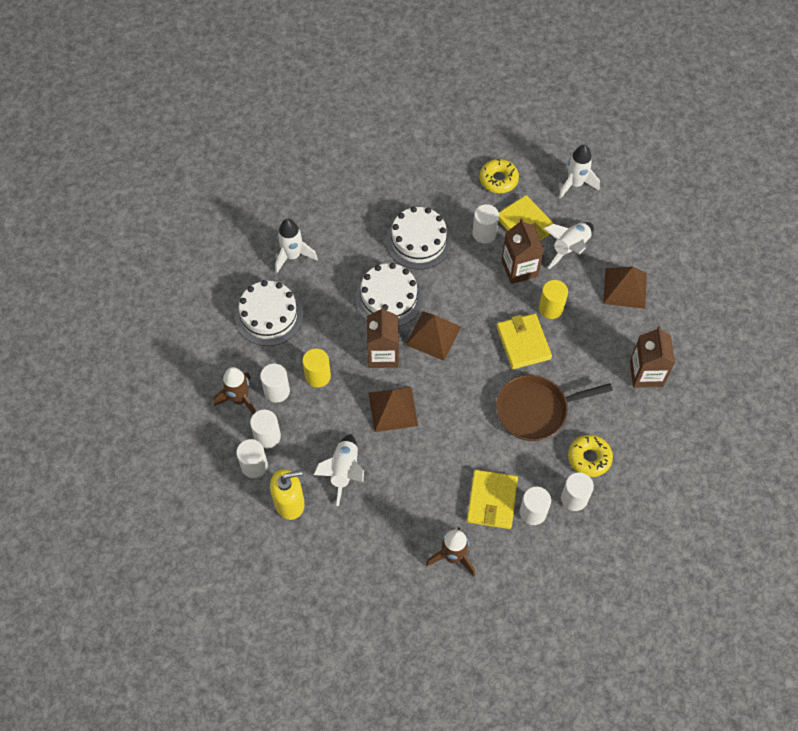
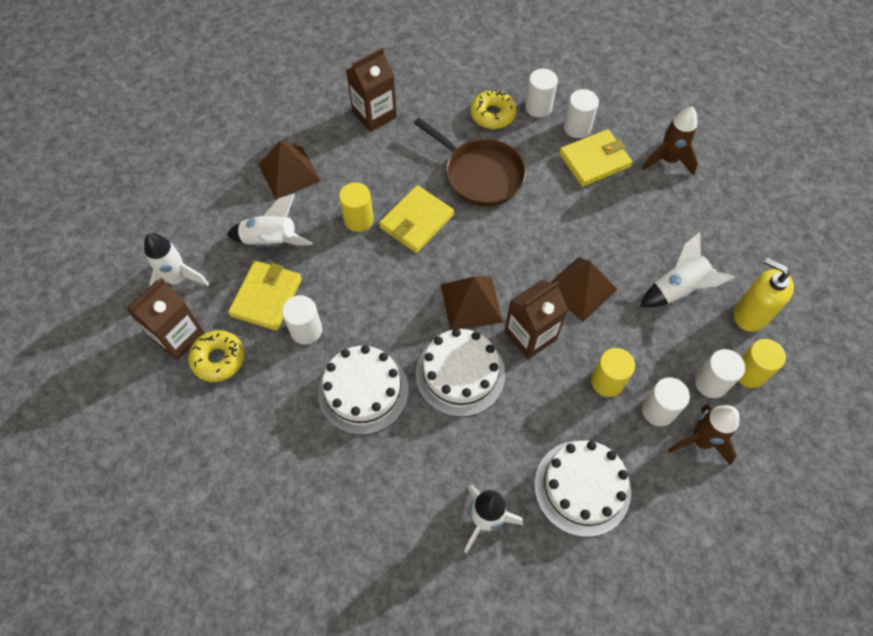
camera: 125 degrees left, 0 degrees up
(254, 465) = (749, 373): white cylinder -> yellow cylinder
(519, 268) = (330, 272): brown carton -> brown carton (178, 336)

